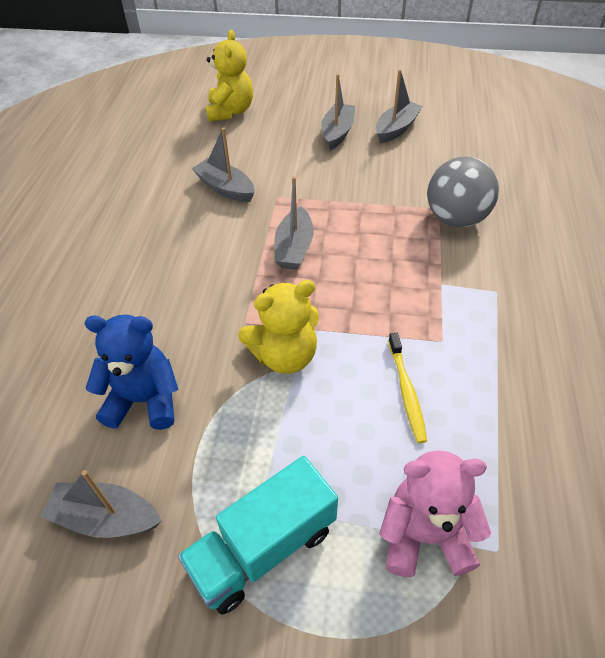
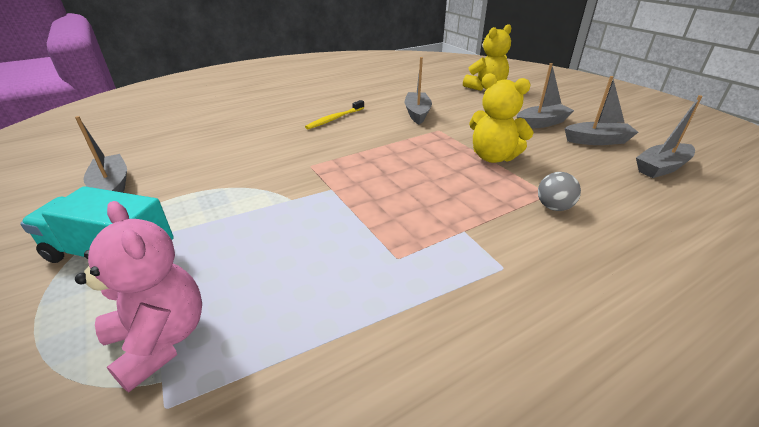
camera: 50 degrees right, 15 degrees down
(144, 400) = (211, 161): blue teddy bear -> none
(284, 355) = (296, 191): yellow teddy bear -> yellow teddy bear (493, 157)
(294, 248) = (401, 154): grey boat -> grey boat (661, 168)
(406, 391) = (317, 262): yellow toothbrush -> yellow toothbrush (334, 119)
(456, 219) = (553, 207): grey ball -> grey ball, size x0.52

